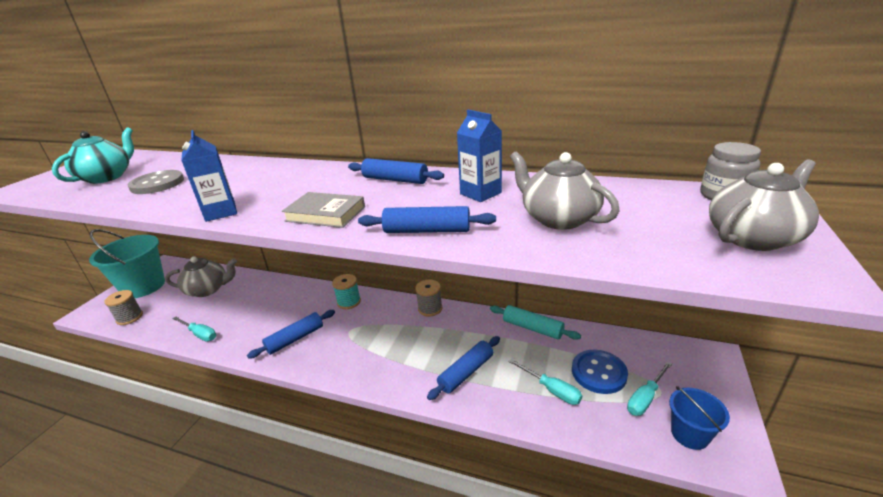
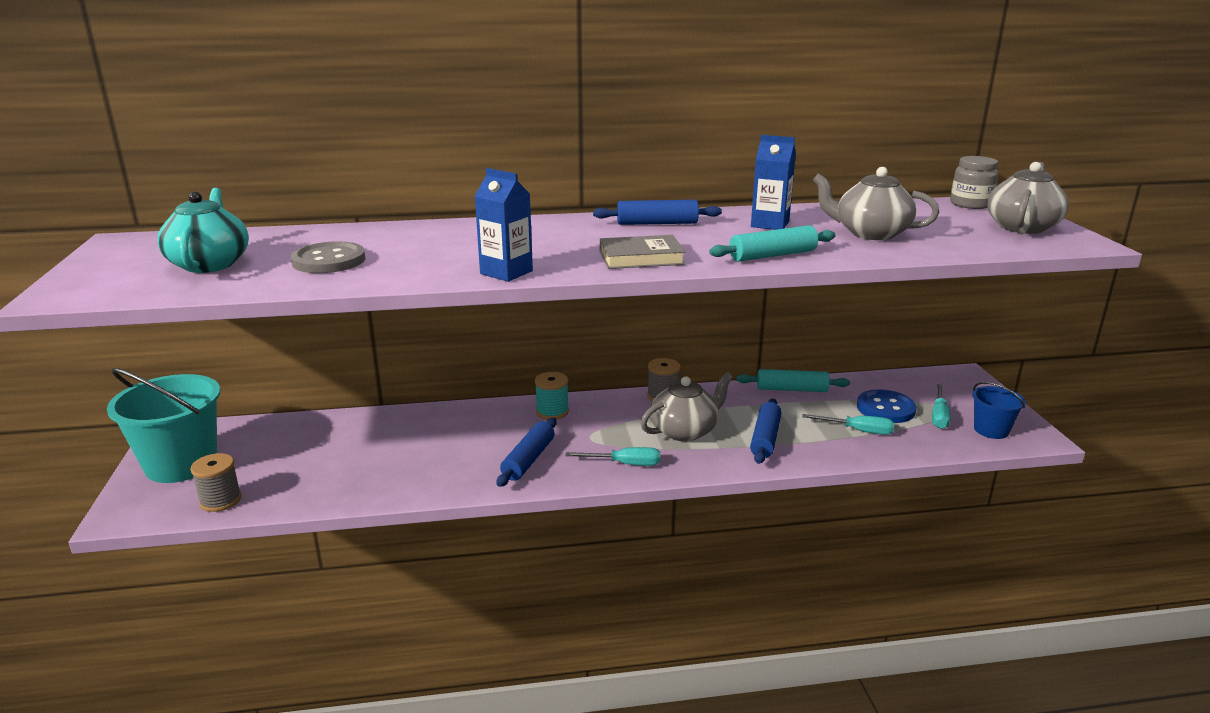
camera: 30 degrees left, 5 degrees down
(200, 334) = (378, 488): turquoise screwdriver -> turquoise screwdriver (625, 464)
(208, 289) = (312, 443): grey teapot -> grey teapot (685, 431)
(427, 231) = (772, 255): blue rolling pin -> turquoise rolling pin

